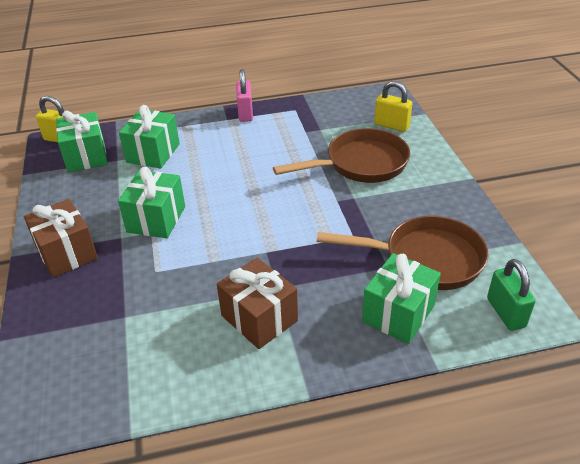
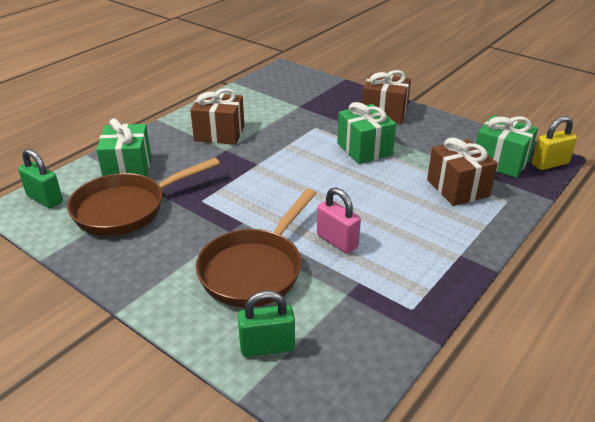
camera: 140 degrees right, 5 degrees down
(153, 153) = (457, 188): green gift -> brown gift
(245, 113) = (455, 272): pink padlock -> pink padlock (337, 241)
(391, 125) = (267, 347): yellow padlock -> green padlock

